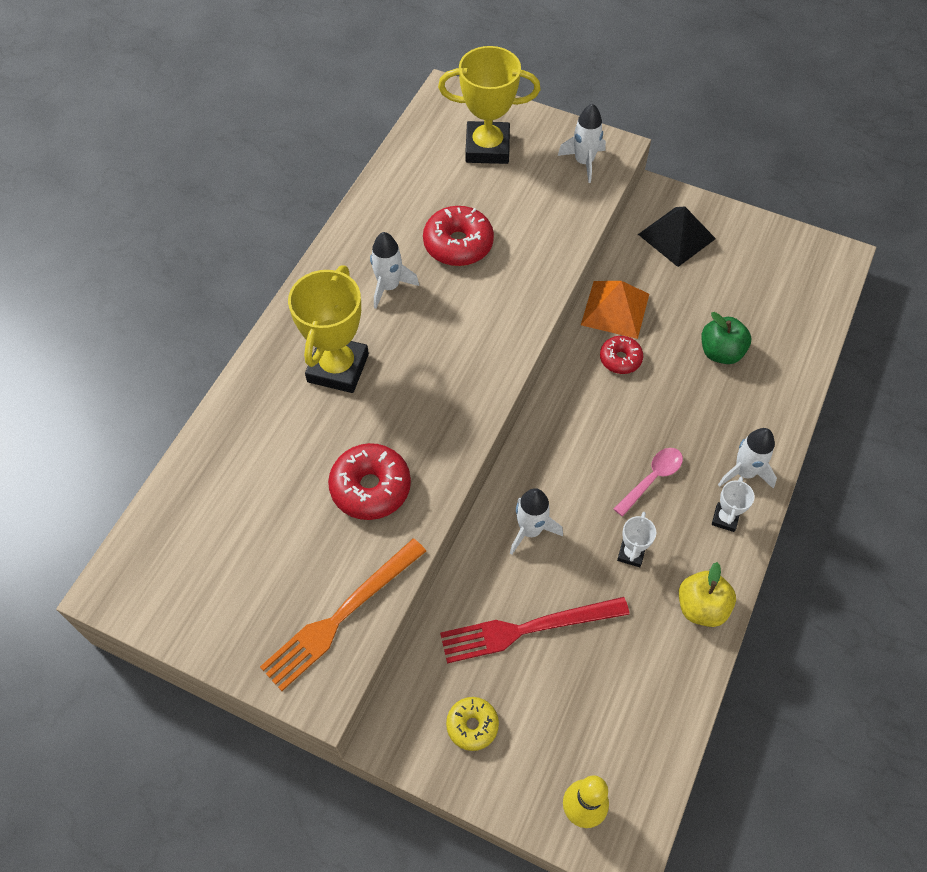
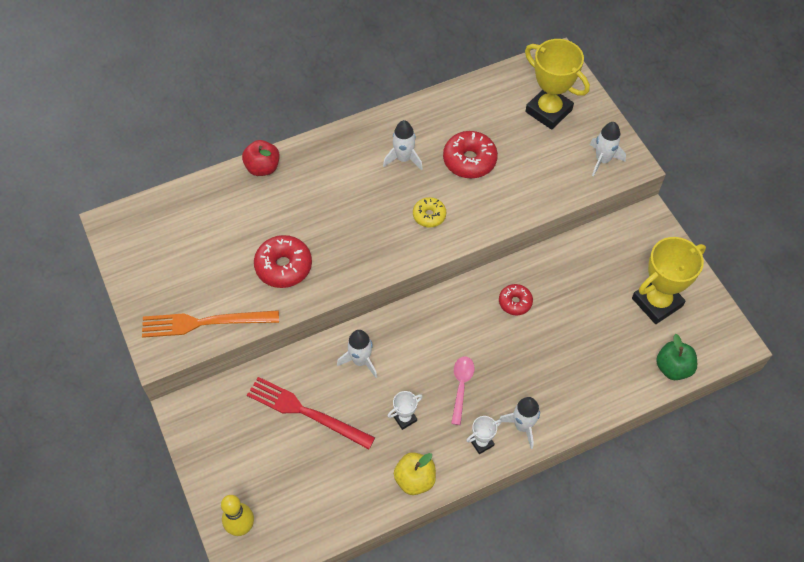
camera: 40 degrees right, 0 degrees up
(240, 398) = (263, 167): none -> red apple
(338, 368) = (330, 187): yellow trophy -> yellow trophy (657, 302)
(472, 725) = (228, 438): yellow donut -> yellow donut (429, 215)
(615, 309) = (543, 270): orange pyramid -> none
(652, 478) = (461, 386): pink spoon -> pink spoon turned 75 degrees counterclockwise
(676, 236) = (633, 251): black pyramid -> none
(720, 352) = (584, 344): green apple -> green apple (673, 368)

